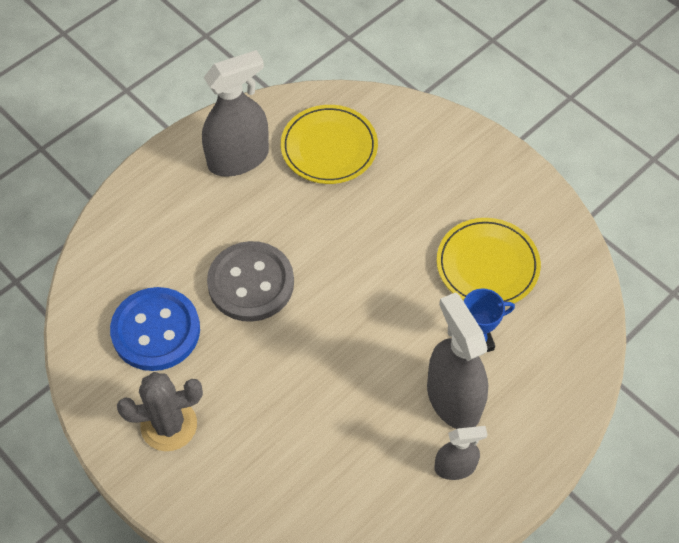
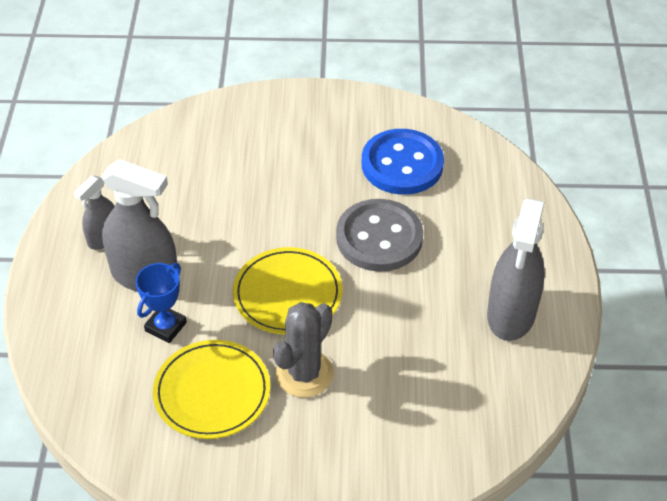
camera: 135 degrees right, 10 degrees down
(169, 425) = (322, 127): grey cactus -> grey cactus (304, 374)
(329, 147) = (455, 384): yellow plate -> yellow plate (287, 294)

